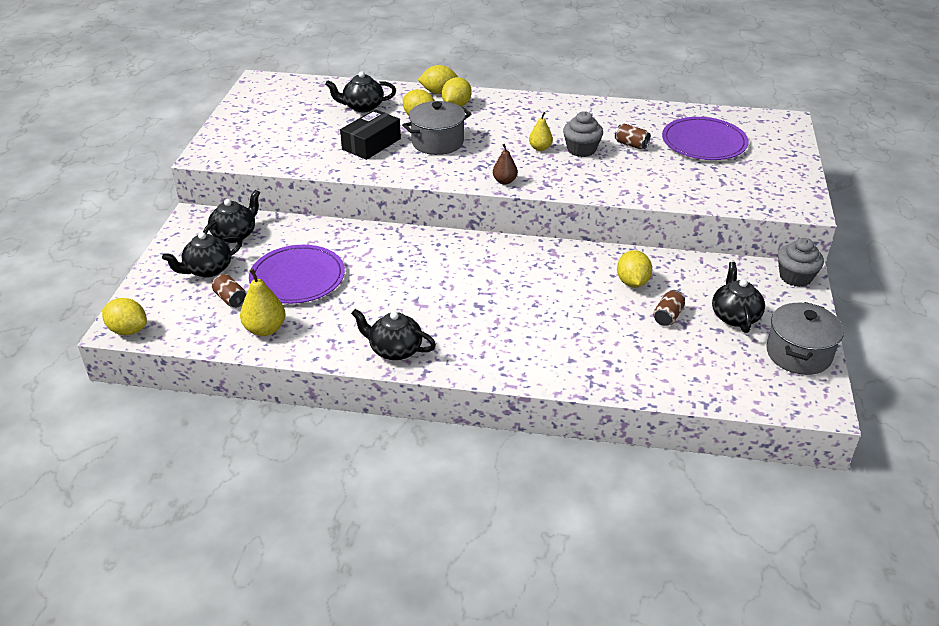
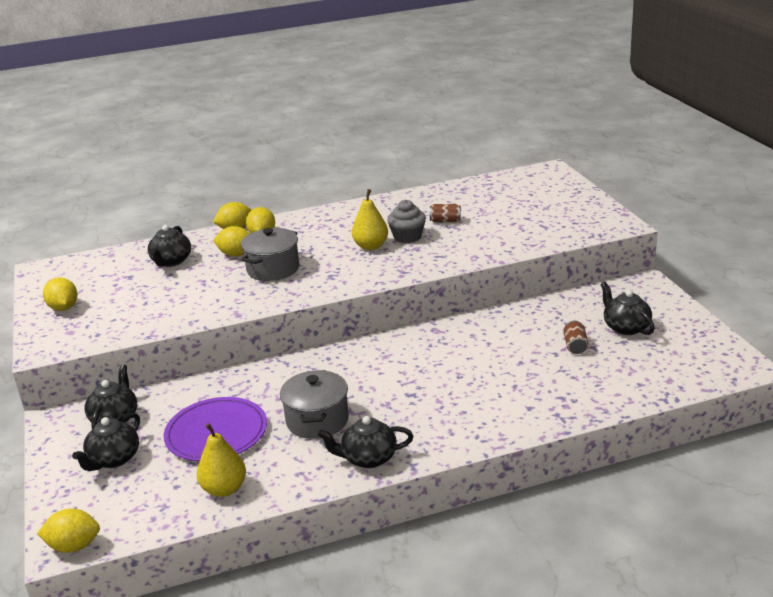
camera: 25 degrees left, 10 degrees down
(230, 299) = (163, 476): brown can -> none
(362, 107) = (171, 261): black teapot -> black teapot turned 45 degrees counterclockwise
(371, 144) = (210, 289): black box -> none
(504, 181) = (364, 280): brown pear -> none
(540, 148) = (371, 246): yellow pear -> yellow pear, size x1.56
(632, 282) = (524, 331): yellow lemon -> yellow lemon (64, 308)
(704, 142) = (502, 202): purple plate -> none
(795, 277) = (643, 284): grey cupcake -> none
(798, 354) = (696, 337): grey pot -> grey pot (317, 420)

